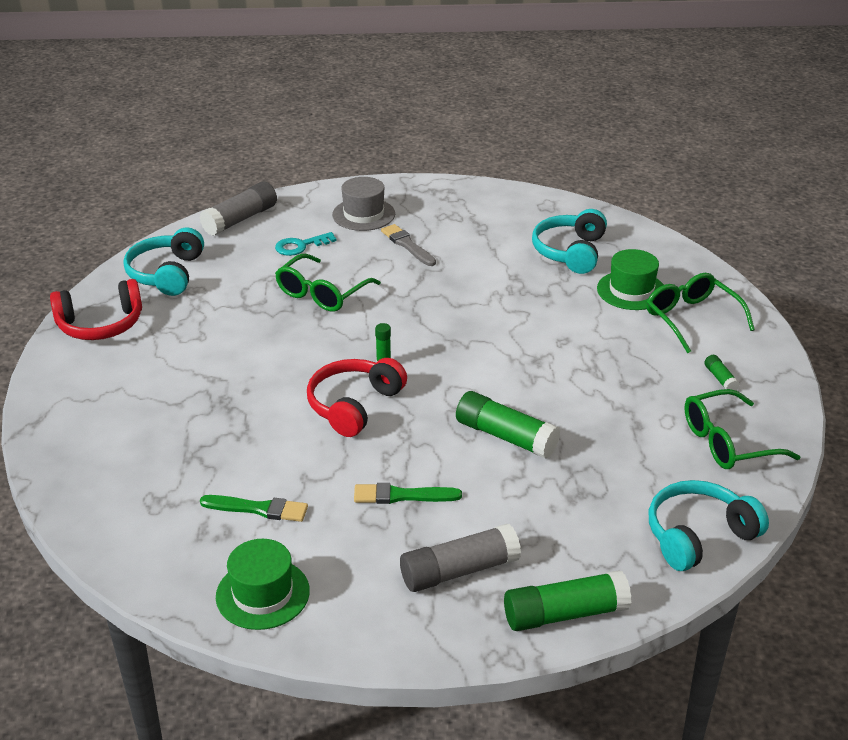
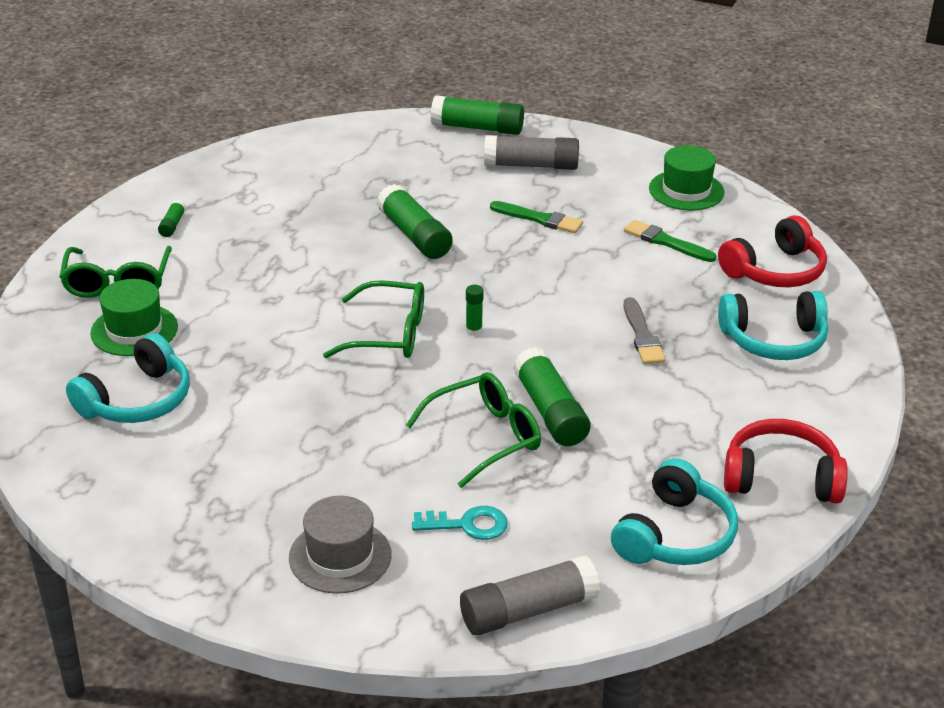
camera: 155 degrees left, 0 degrees up
(286, 322) = (550, 411): none -> green glue stick
(354, 405) = (532, 298): red headphones -> red headphones (775, 270)
(407, 245) = (324, 478): grey brush -> grey brush (642, 335)
(699, 536) = (338, 138): turquoise headphones -> turquoise headphones (774, 340)
(728, 442) = (236, 181): green glasses -> green glasses (388, 334)

